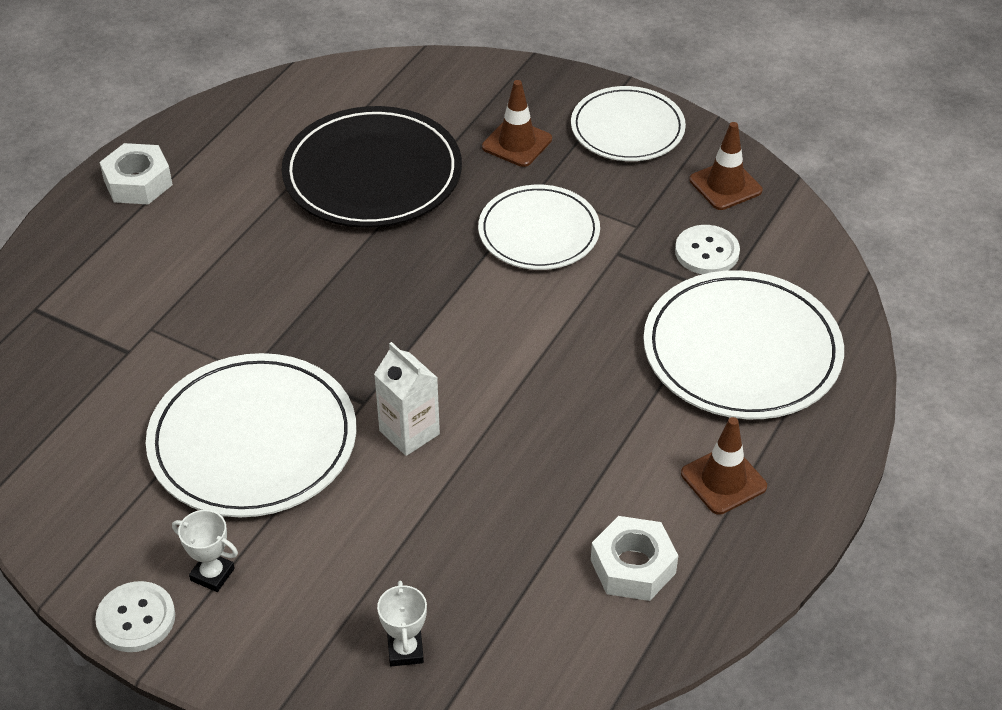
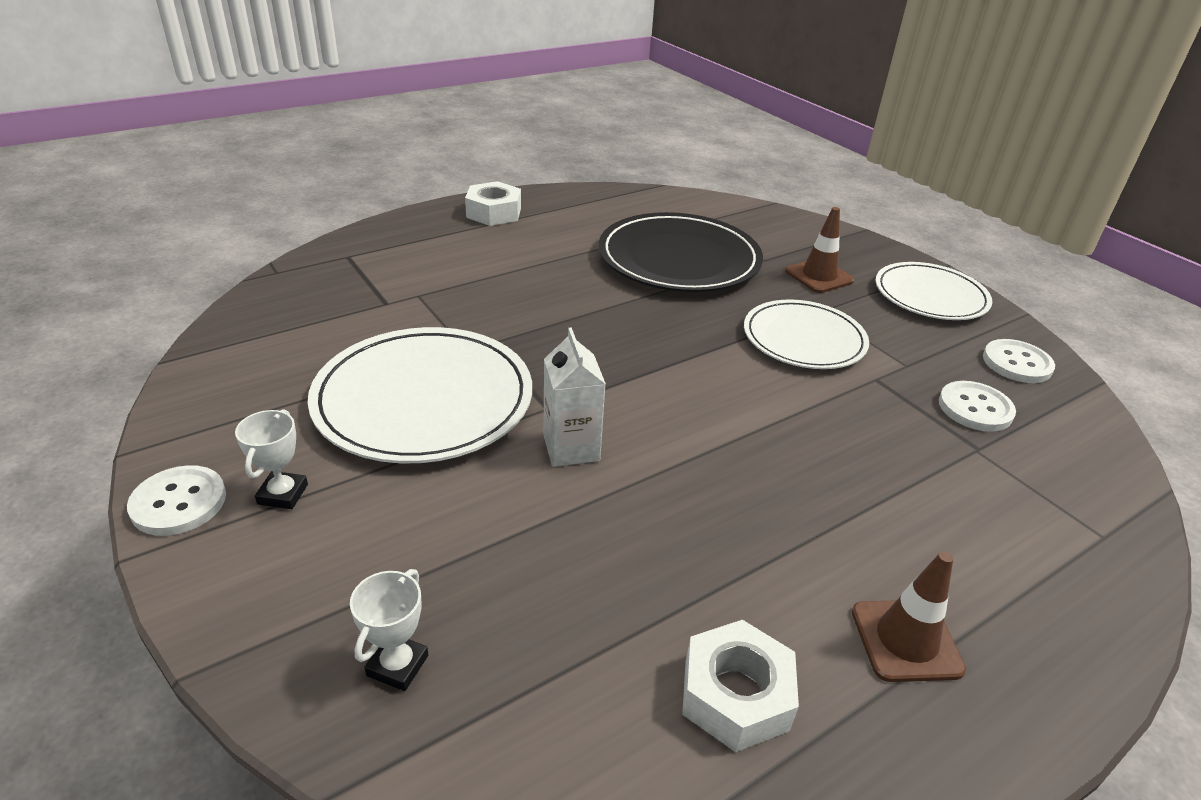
camera: 25 degrees right, 10 degrees down
(212, 574) = (283, 494): white trophy -> white trophy turned 45 degrees clockwise
(725, 185) = (1017, 363): brown traffic cone -> white button
(742, 351) = (983, 509): white plate -> none

